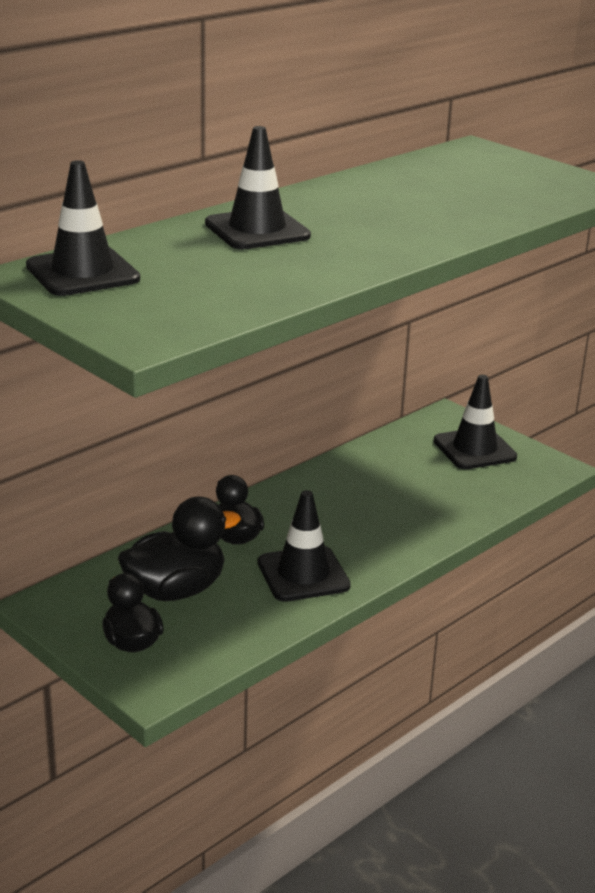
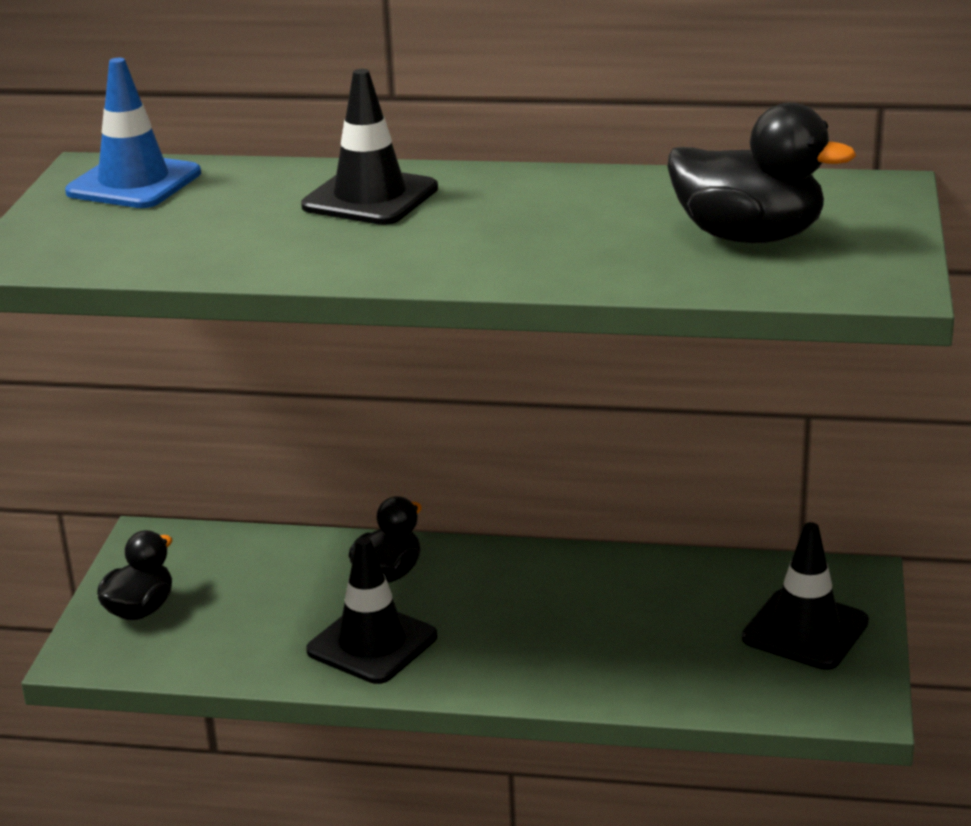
camera: 55 degrees right, 0 degrees up
(82, 273) = (134, 183): black traffic cone -> blue traffic cone
(175, 590) = (251, 589): black duck -> black duck (749, 237)

